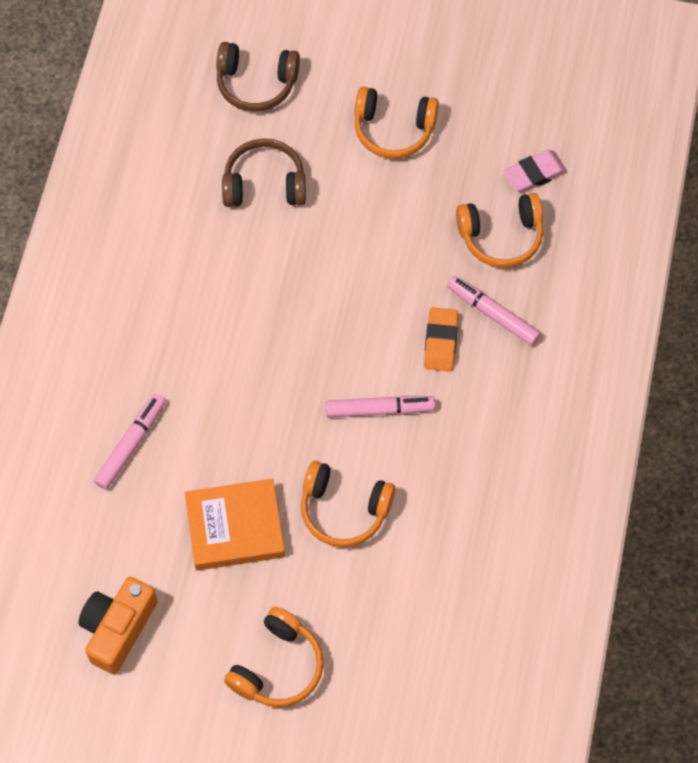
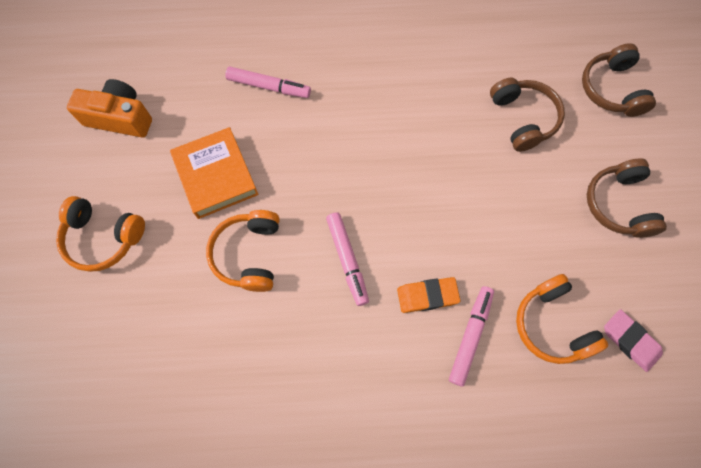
camera: 75 degrees right, 5 degrees up
(393, 129) = (618, 204): orange headphones -> brown headphones

